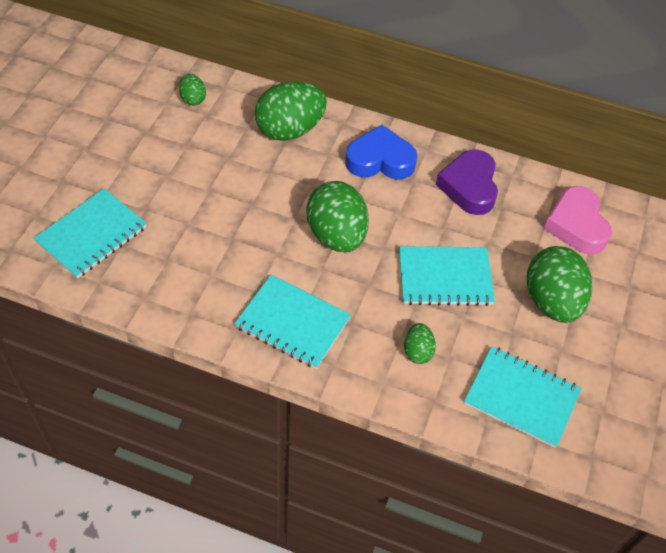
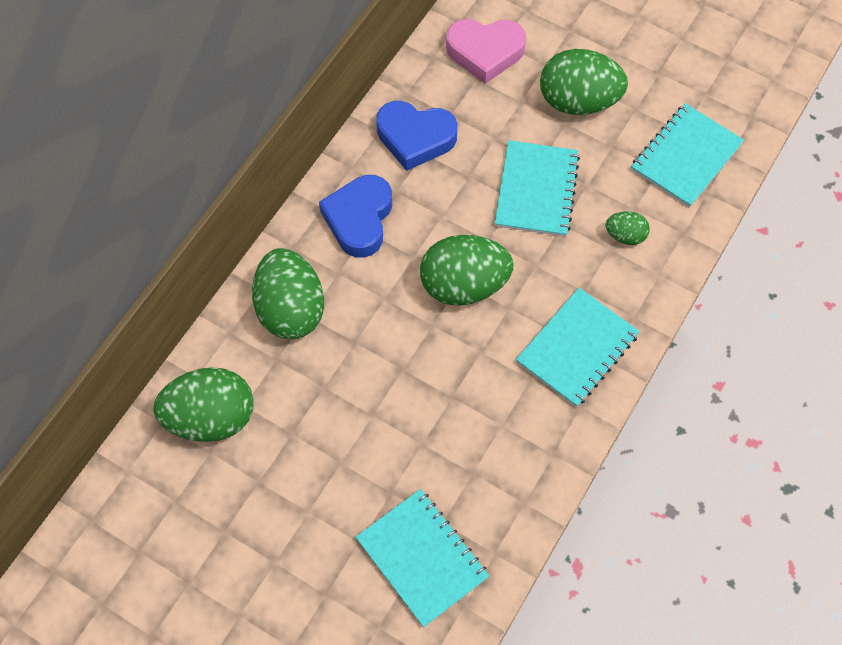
camera: 75 degrees left, 10 degrees up
(193, 99) = (211, 418): green egg -> green egg, size x2.06
(469, 186) = (415, 138): purple heart -> blue heart

